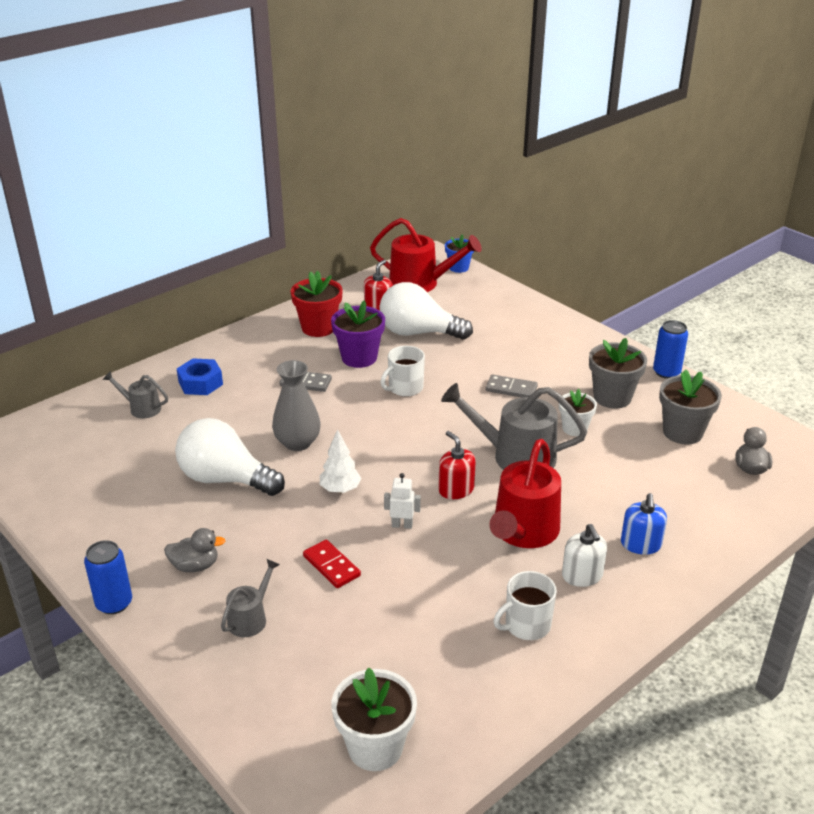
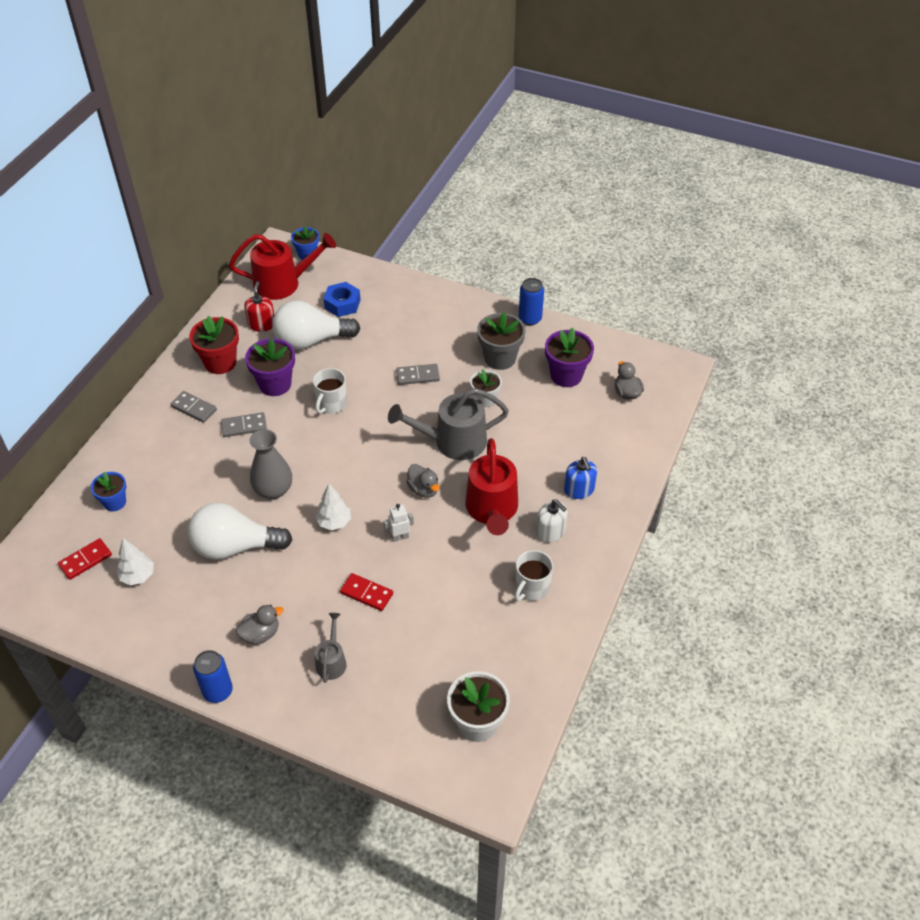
camera: 25 degrees left, 15 degrees up
(79, 446) = (85, 560): none -> red domino
(115, 474) = (138, 576): none -> white tree
(141, 408) = (115, 502): grey watering can -> blue flower pot
(200, 383) = (151, 458): blue nut -> blue nut (342, 304)
(268, 356) = (194, 408): none -> grey domino
(456, 489) = (423, 489): red soap dispenser -> grey duck
(682, 432) = (566, 375): grey flower pot -> purple flower pot

